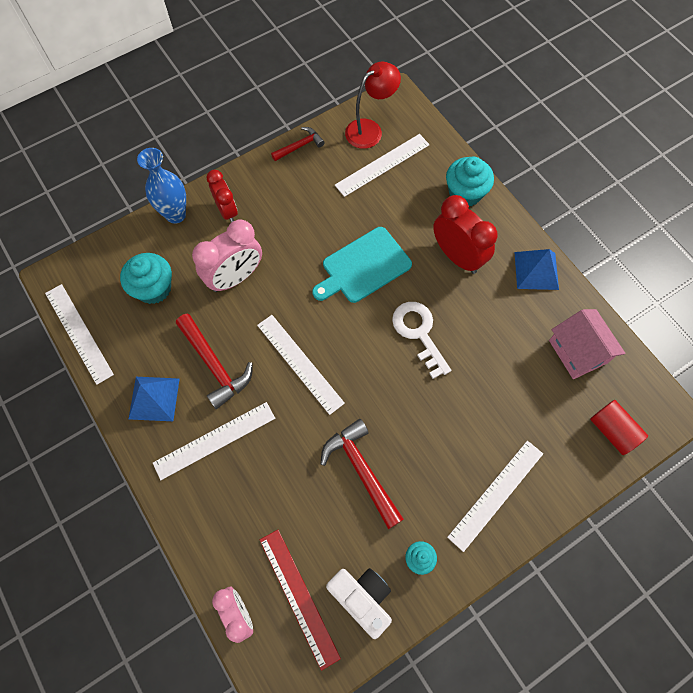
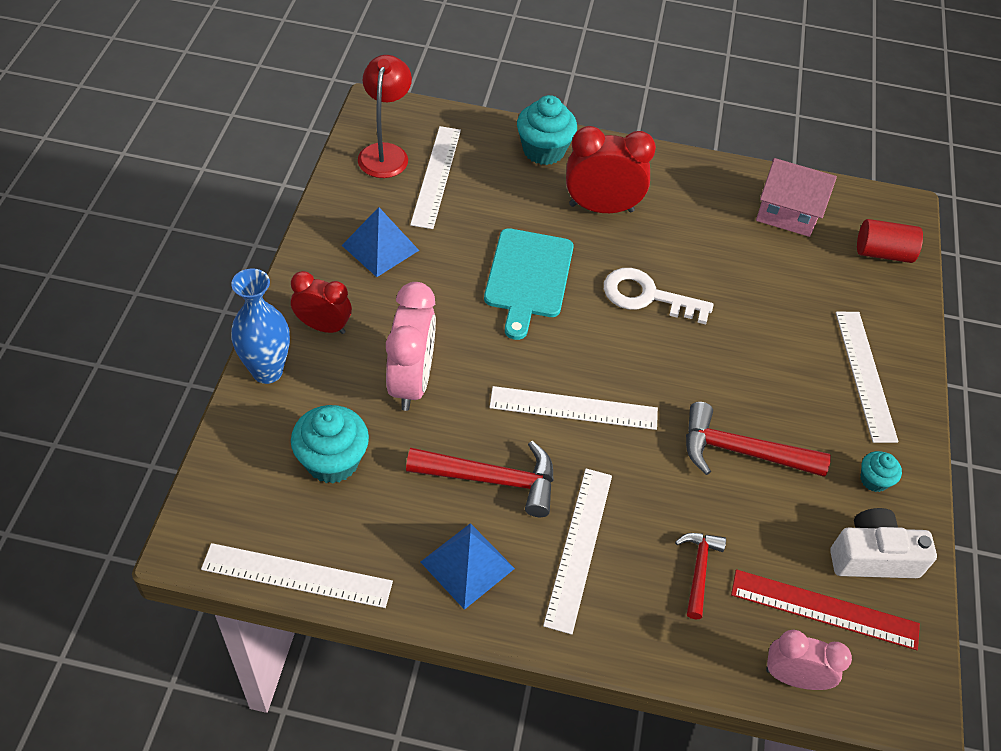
camera: 50 degrees left, 15 degrees down
(300, 146) = (329, 213): red hammer -> red hammer (698, 570)
(536, 270) = (679, 173): blue pyramid -> blue pyramid (380, 248)

